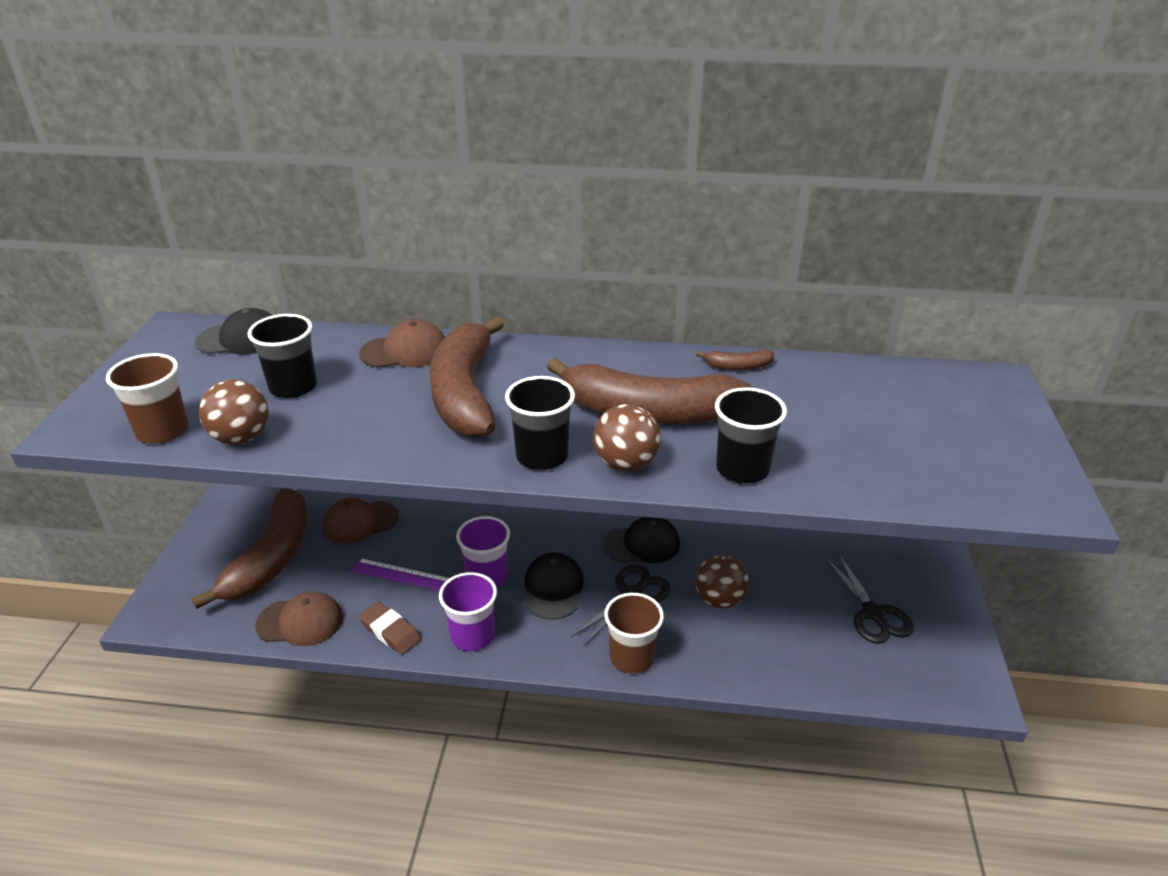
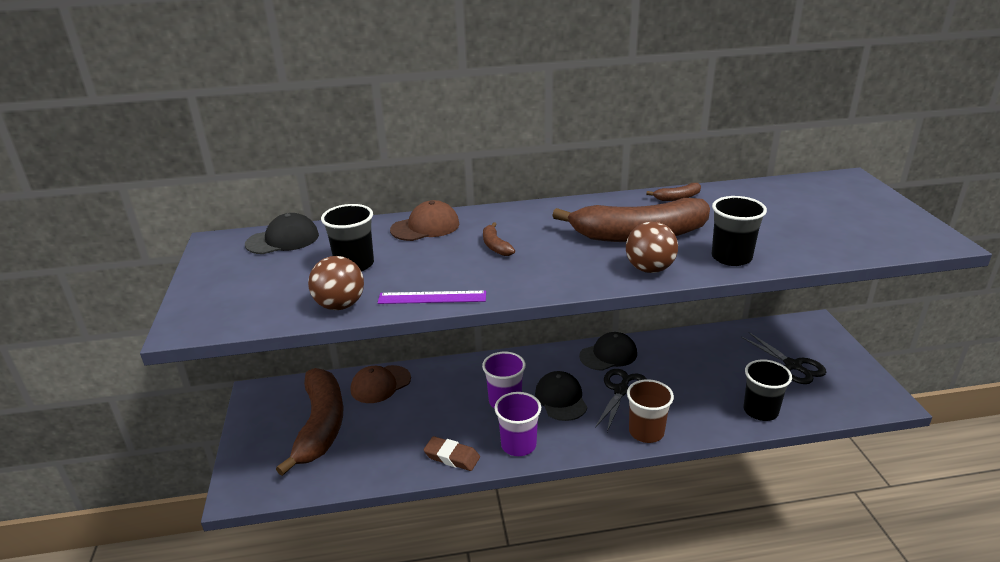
camera: 15 degrees left, 5 degrees down
(162, 431) = (268, 313): brown cup -> none
(300, 622) = (373, 467): brown cap -> none
(402, 575) = (437, 415): purple ruler -> purple ruler (432, 297)
(465, 393) = (495, 246): brown banana -> brown banana, size x0.40
(542, 456) = (586, 275): black cup -> black cup (760, 411)
(719, 600) = (685, 380): brown ball -> none

